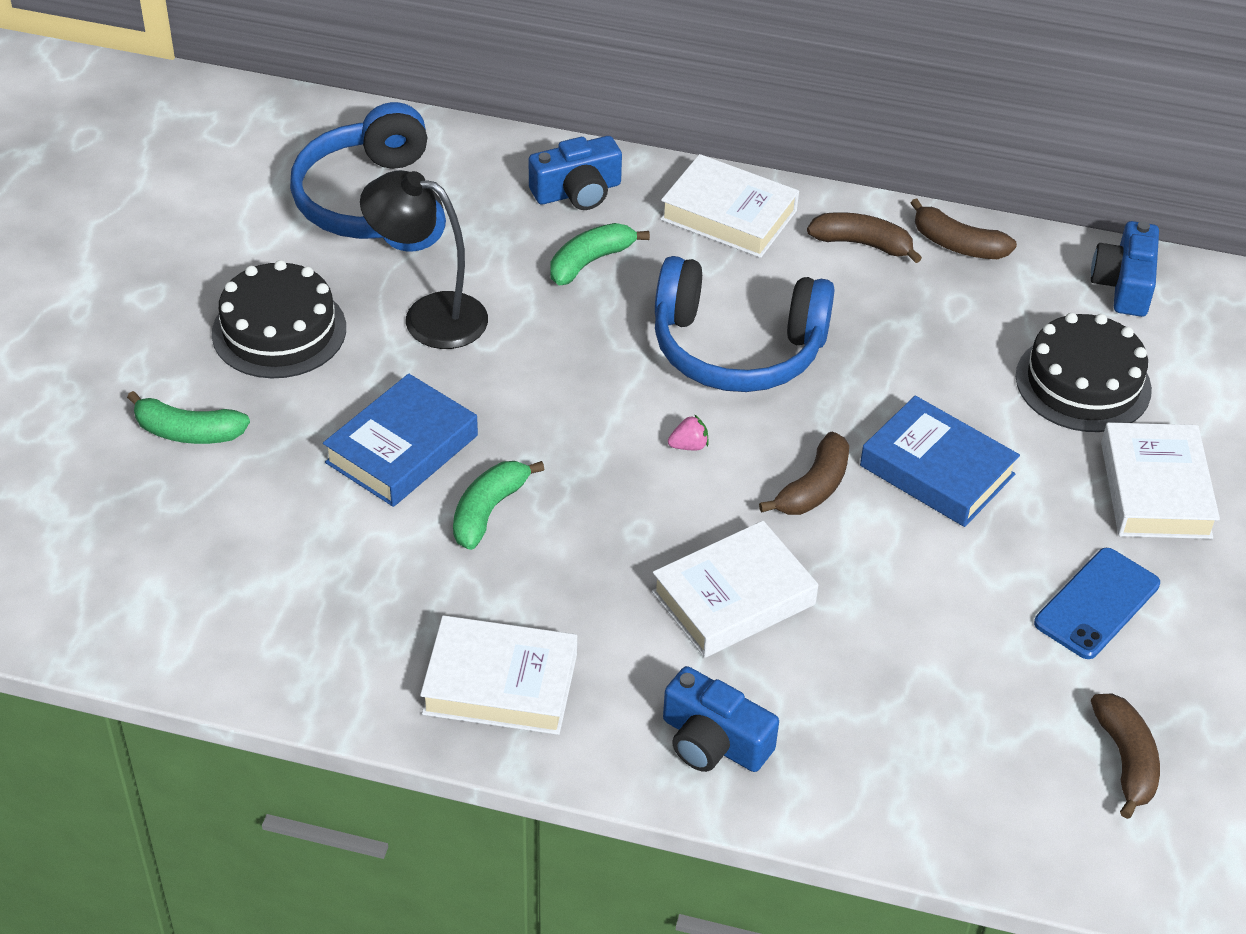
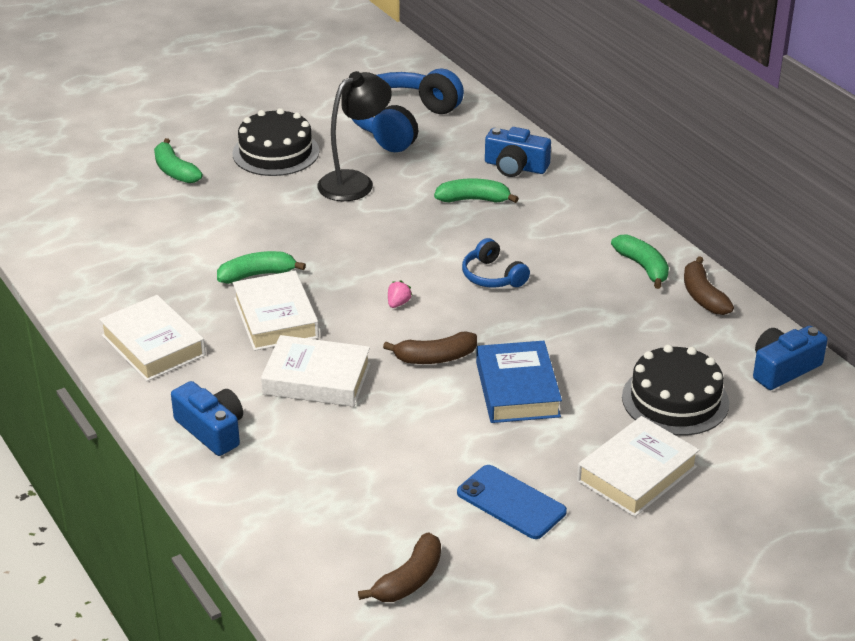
camera: 45 degrees right, 10 degrees down
(402, 449) = (257, 228): blue book -> none
(429, 316) = (355, 182): black lamp -> black lamp turned 75 degrees clockwise
(689, 446) = (398, 303): pink strawberry -> pink strawberry turned 90 degrees counterclockwise
(713, 741) = (211, 430): blue camera -> blue camera turned 150 degrees clockwise
(729, 215) = (584, 216): white book -> white book (276, 318)
(737, 348) = (492, 276): blue headphones -> blue headphones, size x0.50
(862, 244) = (643, 267): brown banana -> green banana
(1097, 604) = (511, 502): blue phone -> blue phone turned 45 degrees clockwise

